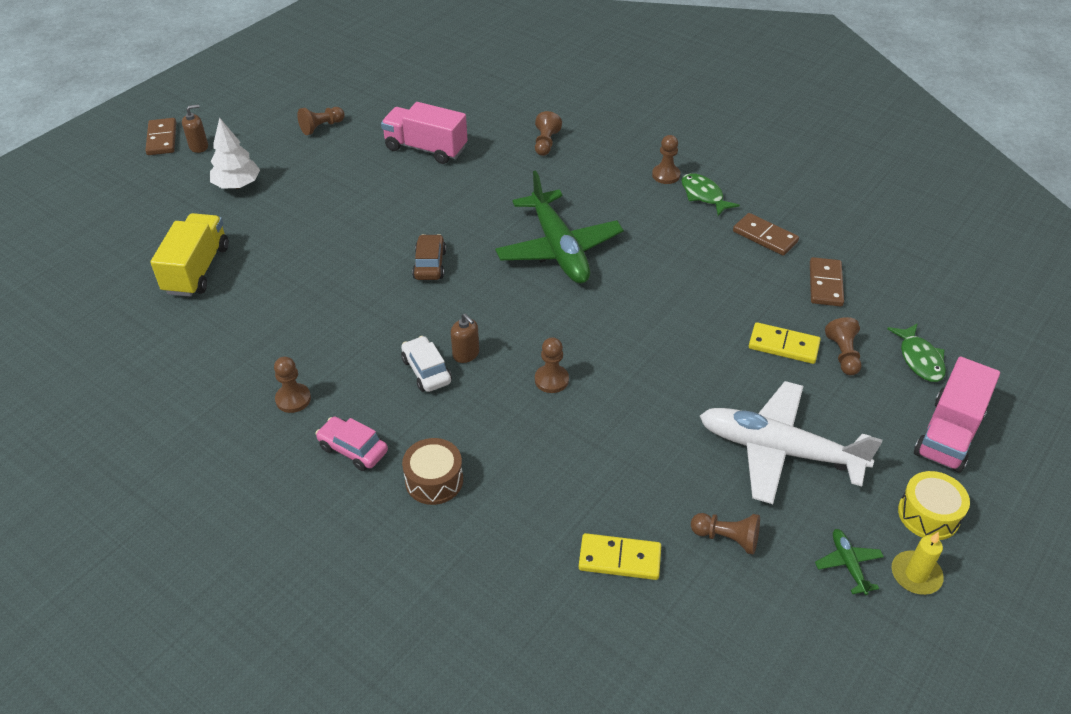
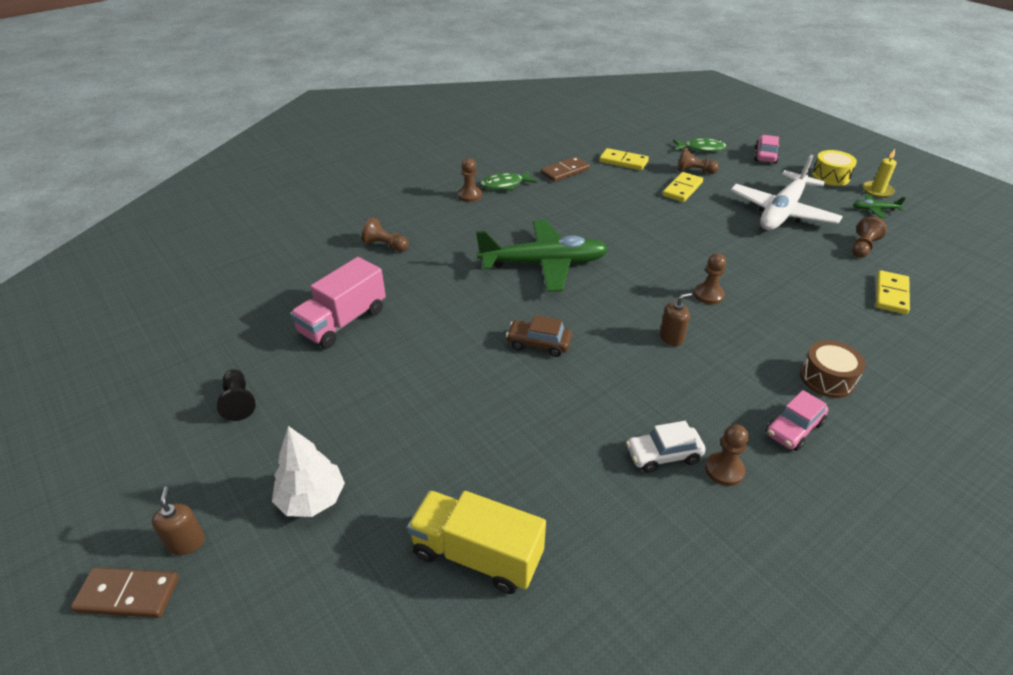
camera: 75 degrees left, 5 degrees down
(321, 127) = (238, 402): brown pawn -> black pawn
(426, 371) = (691, 366): white car -> white car (663, 455)
(825, 284) = (623, 161): brown domino -> yellow domino
(948, 434) = (765, 155): pink truck -> pink car

